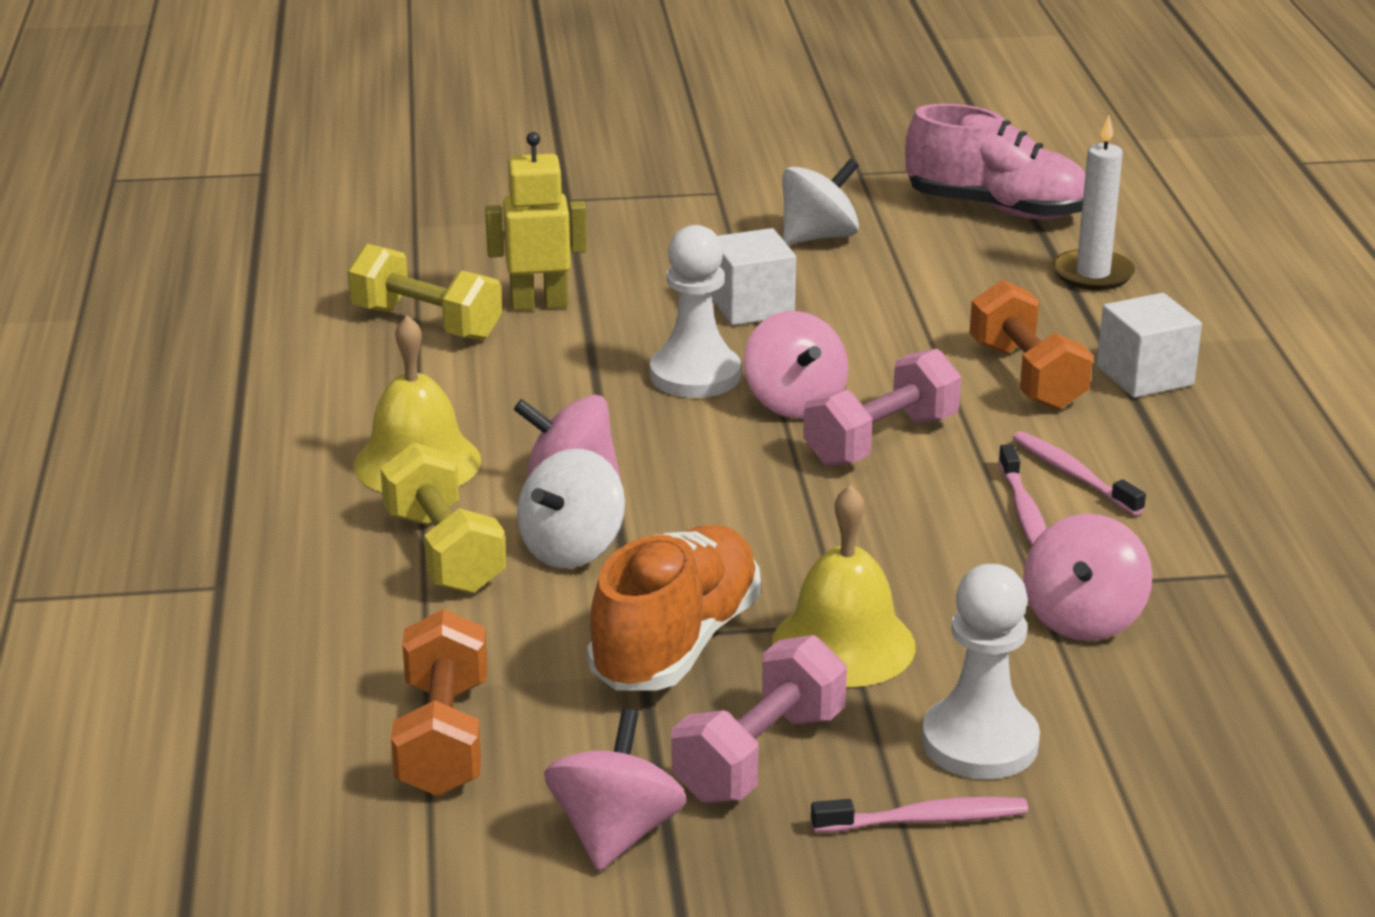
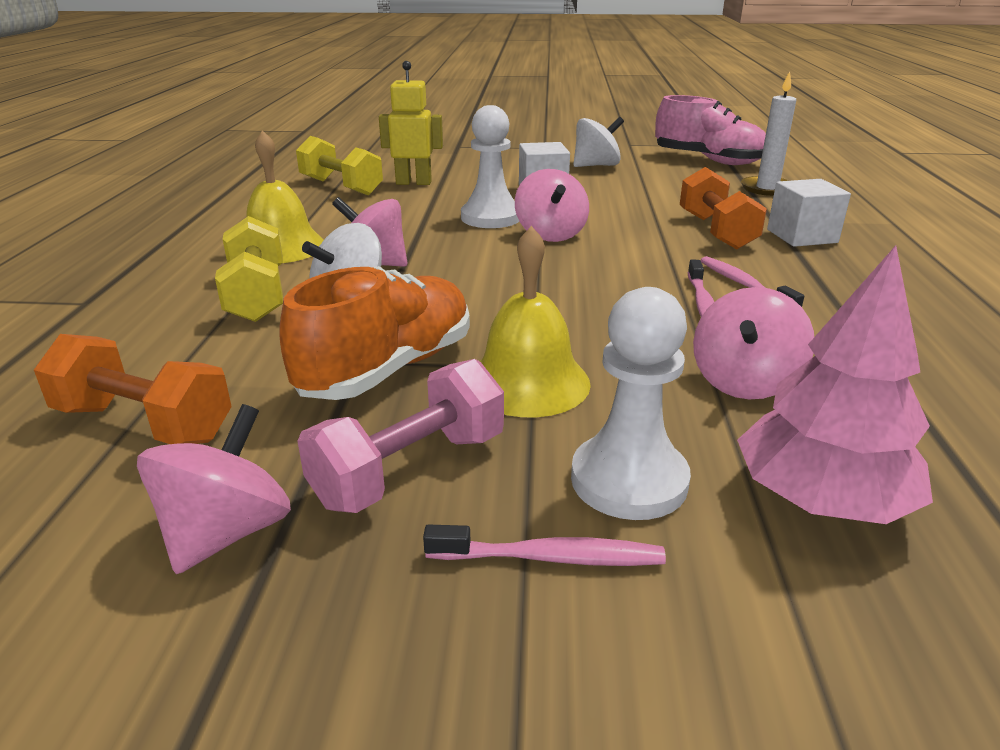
camera: 10 degrees right, 0 degrees up
(443, 738) = (144, 423): orange dumbbell -> orange dumbbell turned 75 degrees counterclockwise
(881, 440) = (604, 257): pink dumbbell -> none
(1163, 741) = (821, 499): none -> pink tree

